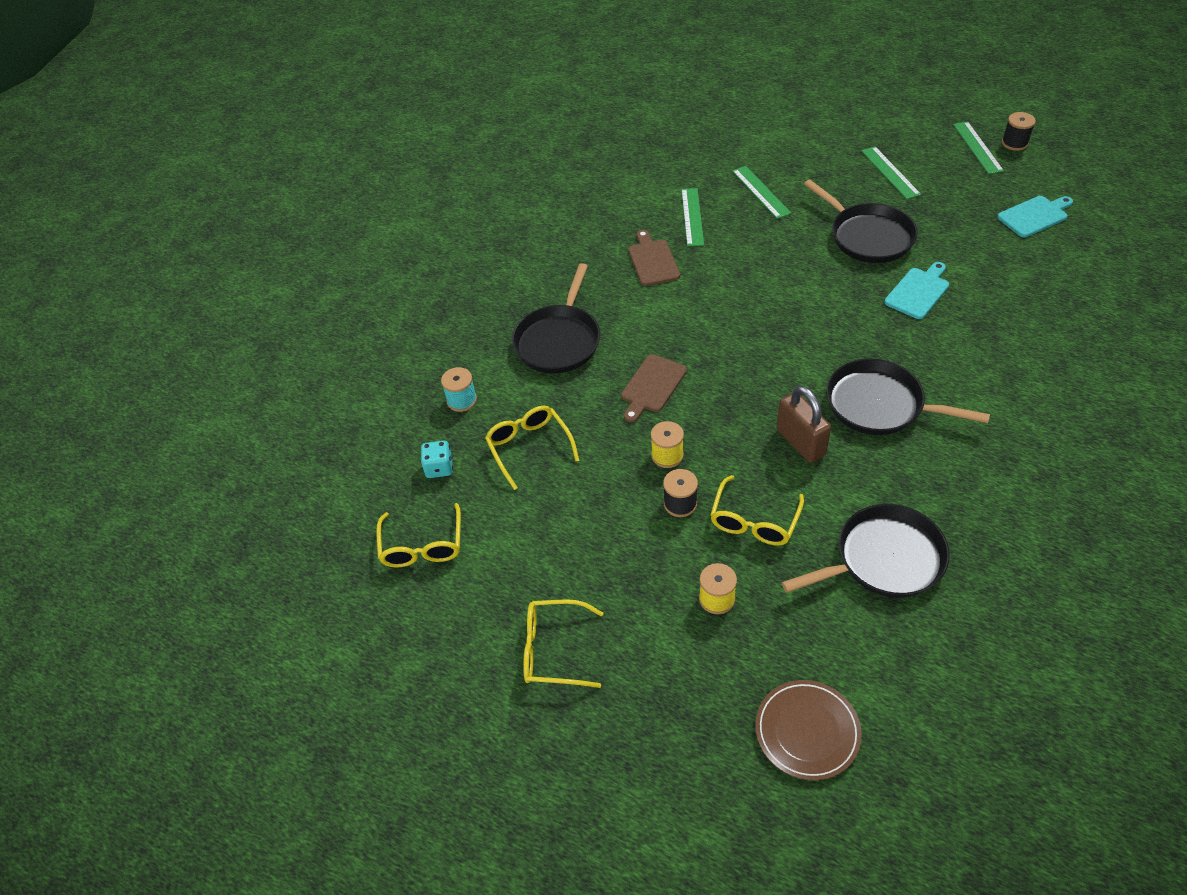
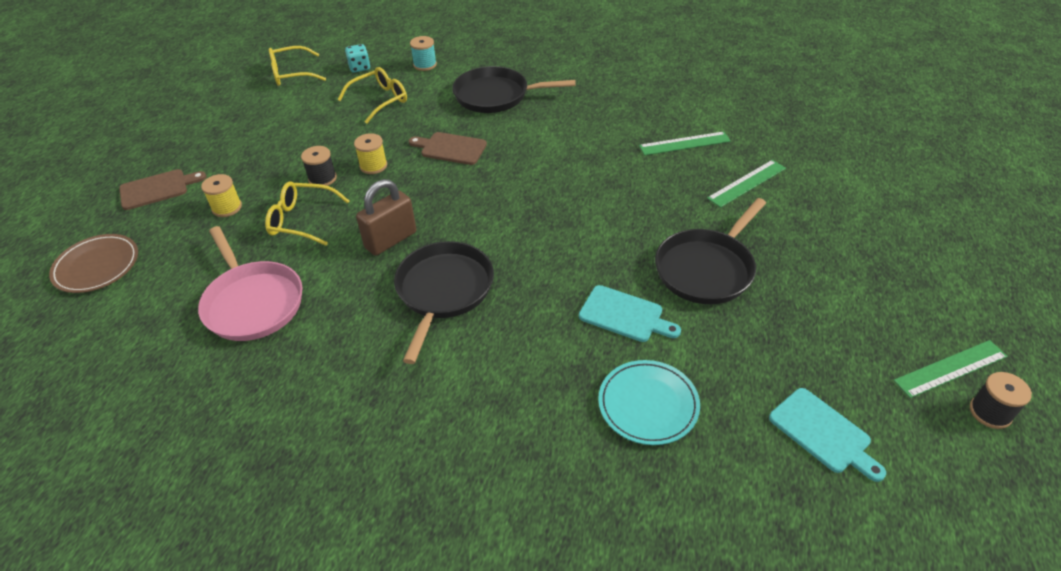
camera: 75 degrees right, 5 degrees down
(554, 650) = (197, 139): yellow glasses -> none
(652, 260) = (611, 128): brown cutting board -> brown cutting board (158, 189)
(884, 559) = (253, 303): black pan -> pink pan
(890, 172) = (840, 282): green ruler -> none
(1012, 294) = (648, 404): none -> turquoise plate

